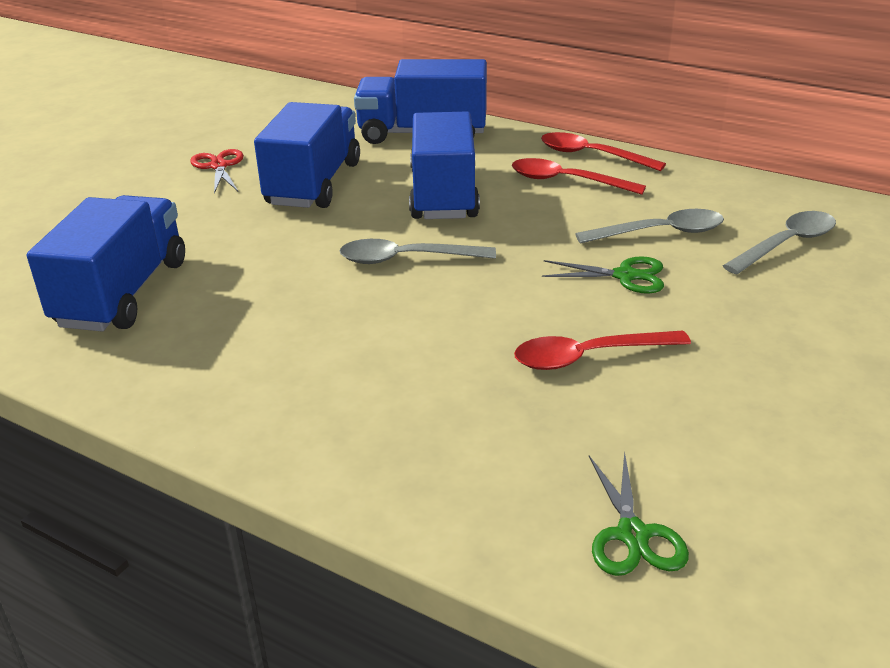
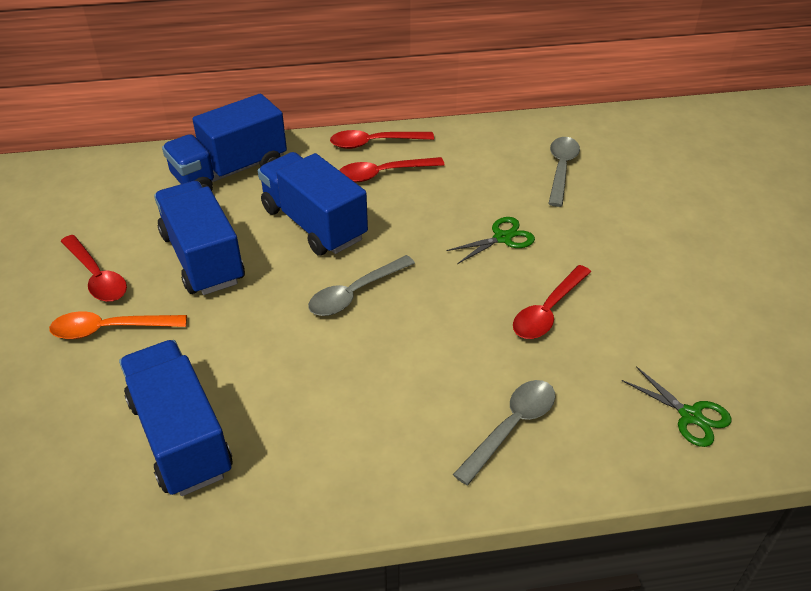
camera: 40 degrees left, 10 degrees up
(178, 202) = (110, 329): none -> orange spoon
(219, 166) = (97, 277): red scissors -> red spoon
(660, 233) = (486, 193): grey spoon -> grey spoon (511, 427)

